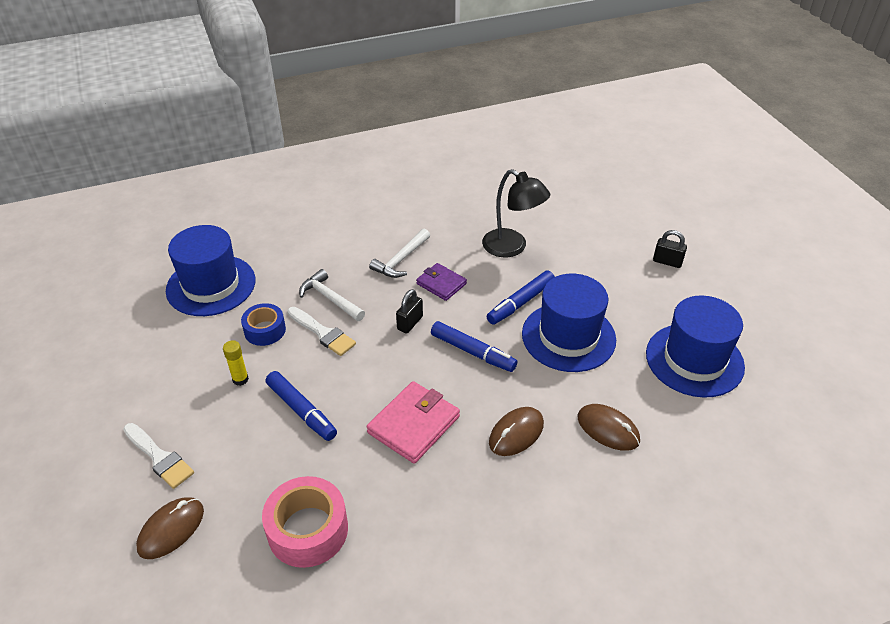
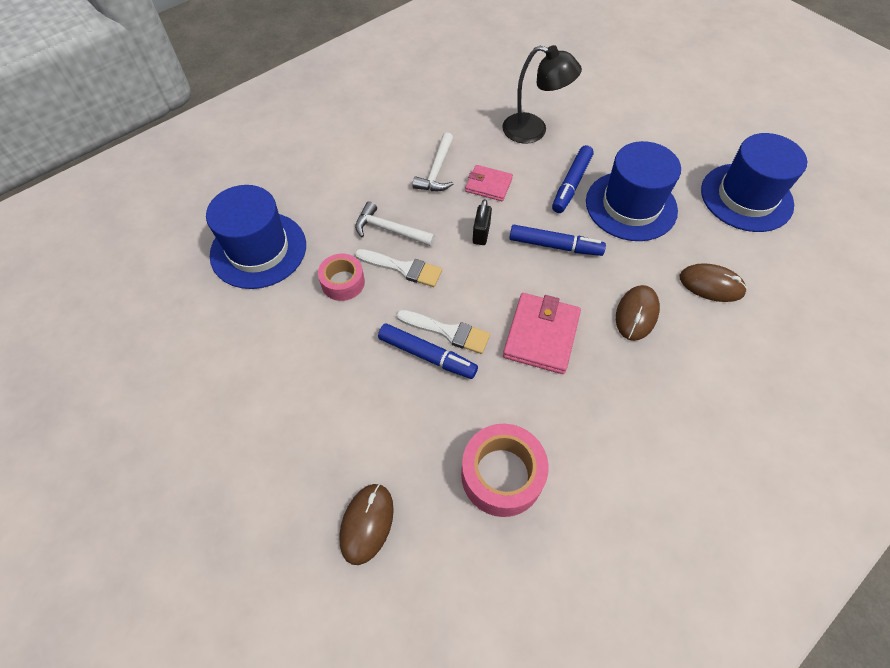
camera: 20 degrees left, 15 degrees up
(159, 457) = (311, 452): white brush -> white brush (448, 332)
(240, 379) = (347, 342): yellow glue stick -> none
(265, 330) = (343, 282): blue tape -> pink tape
(441, 284) = (488, 185): purple wallet -> pink wallet
(667, 262) = (675, 110): black padlock -> none

